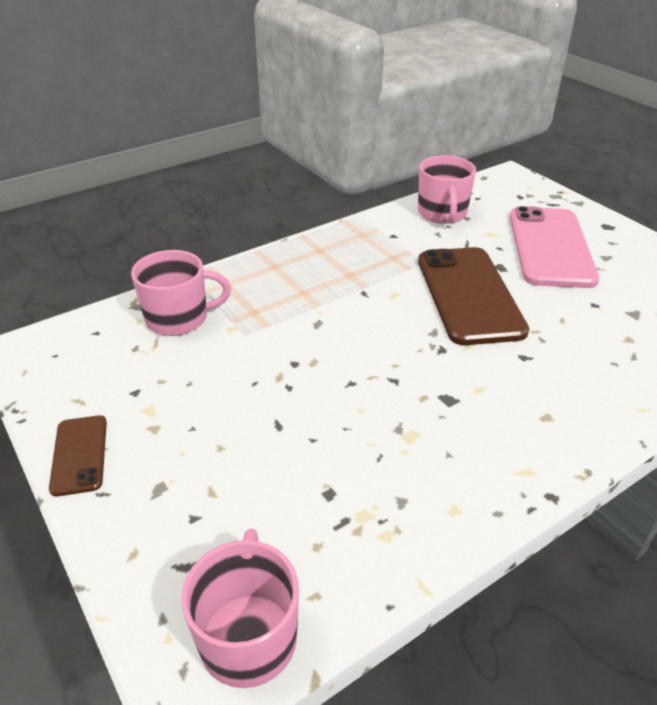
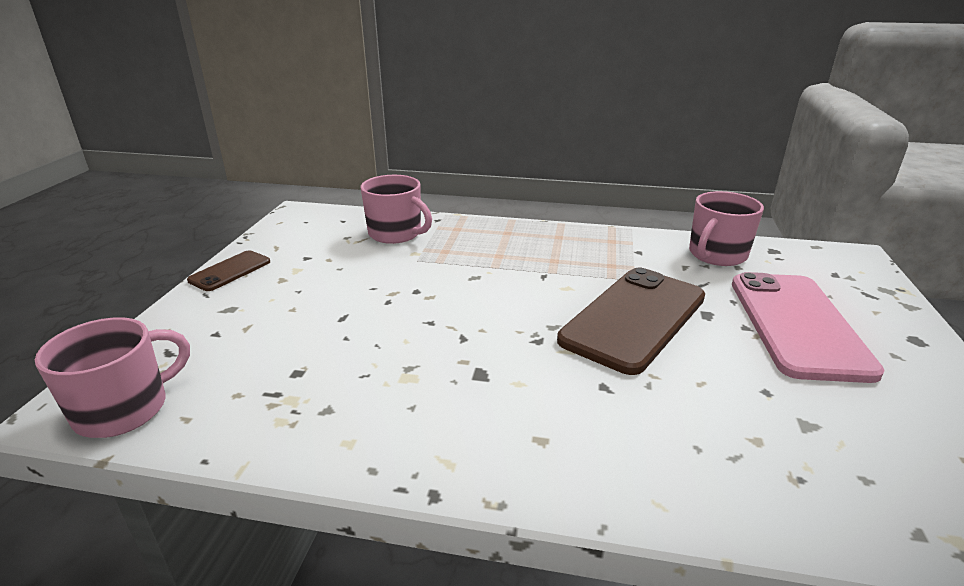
camera: 45 degrees right, 10 degrees down
(550, 247) = (797, 324): pink phone -> pink phone turned 45 degrees counterclockwise

